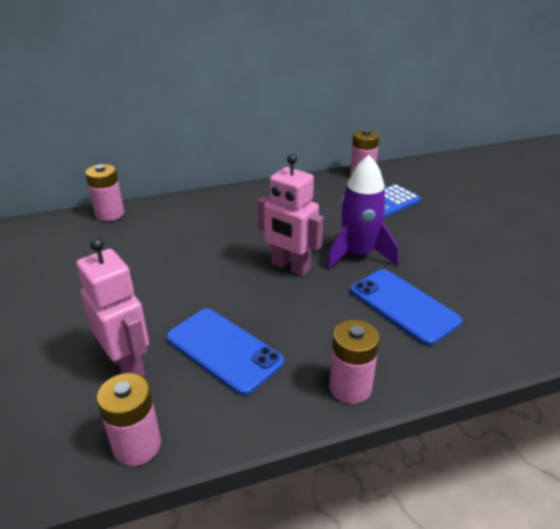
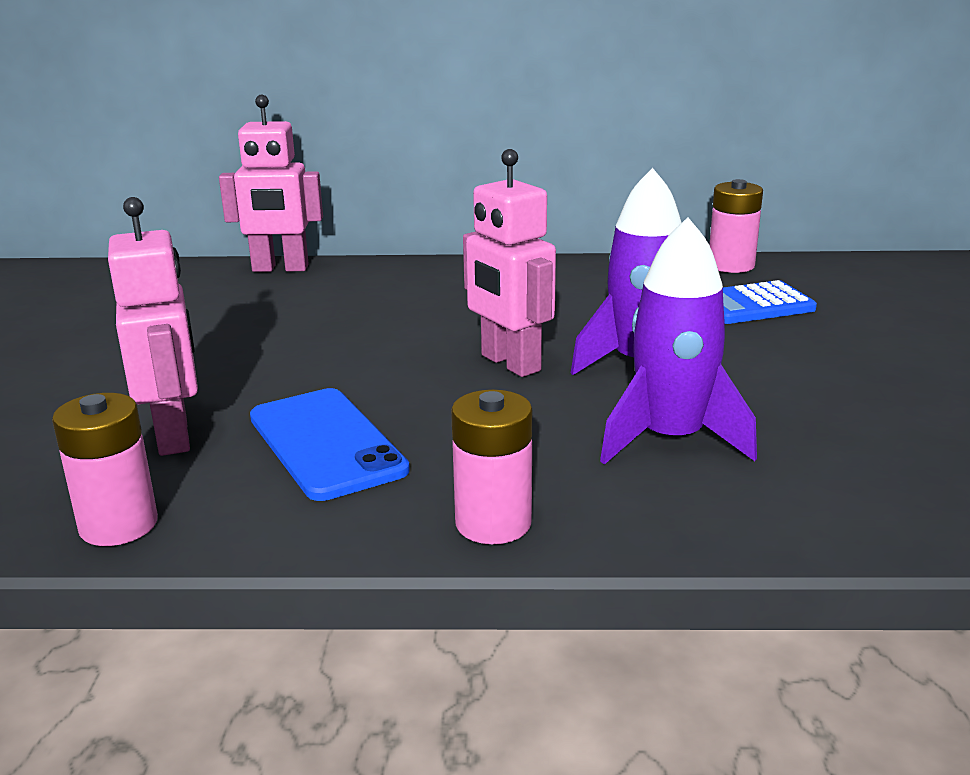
camera: 20 degrees right, 10 degrees down
(110, 214) = (280, 268): pink battery -> pink robot
(403, 306) = (671, 439): blue phone -> purple rocket

